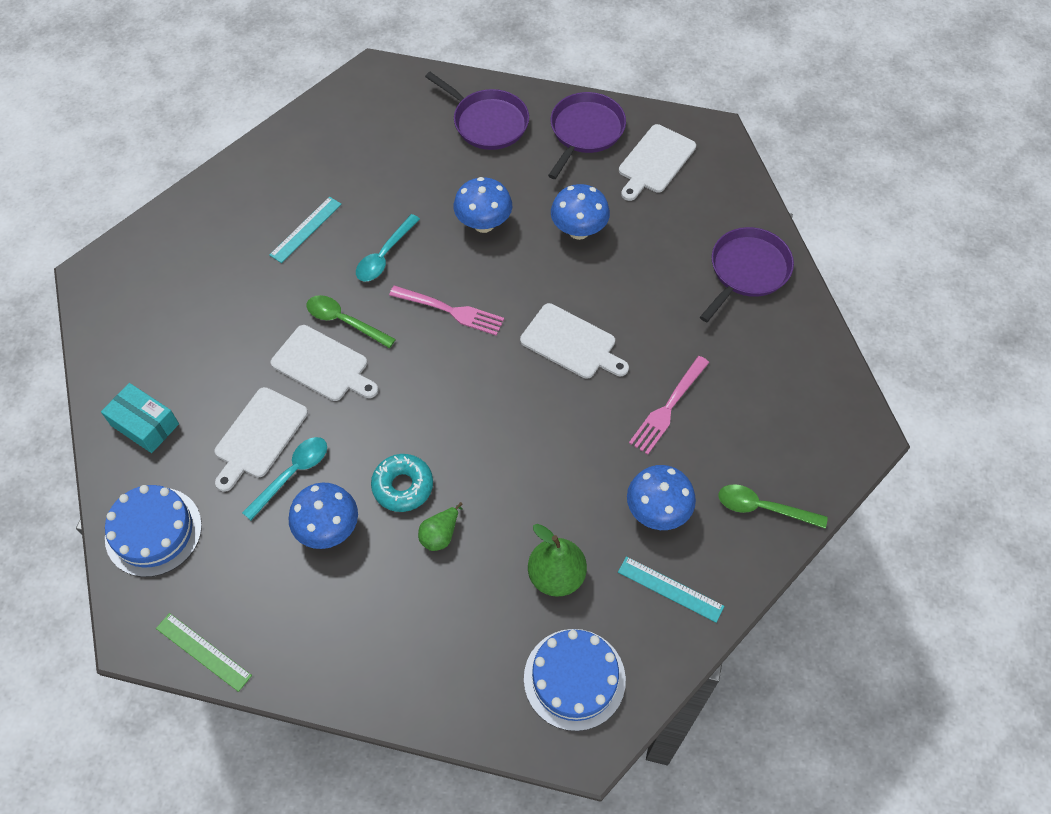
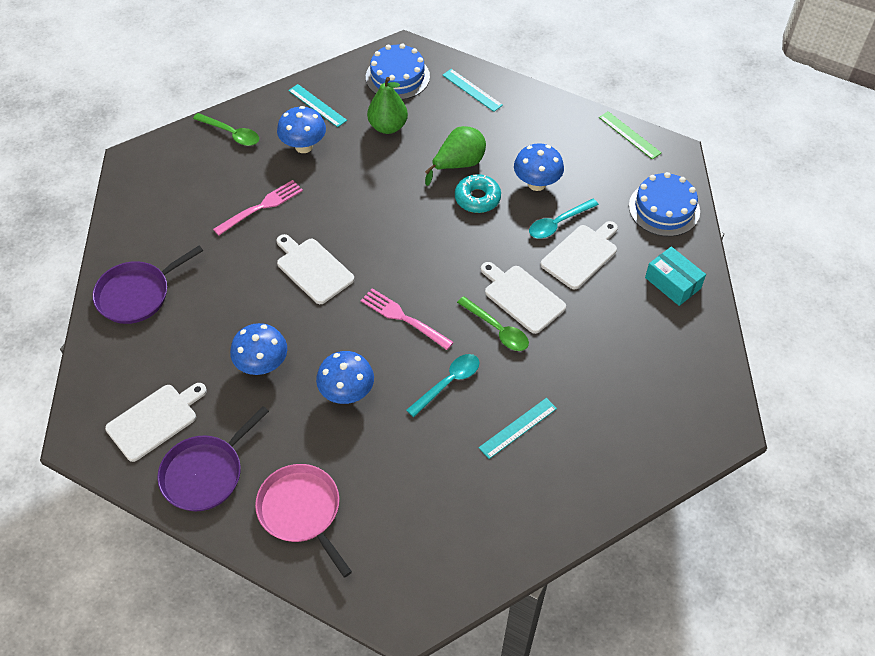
camera: 165 degrees left, 5 degrees down
(440, 534) = (458, 164): green pear -> green pear, size x1.66
(453, 681) = (472, 90): none -> turquoise ruler
(487, 122) = (302, 511): purple pan -> pink pan

